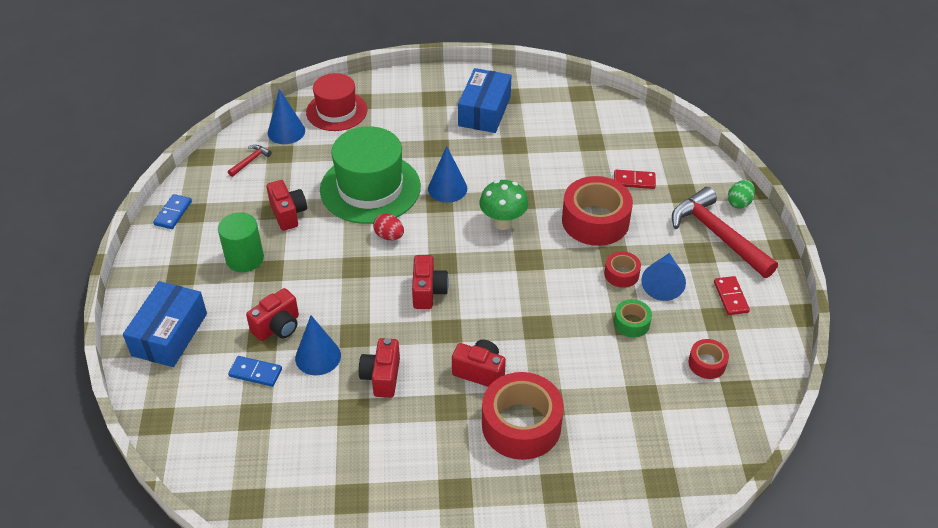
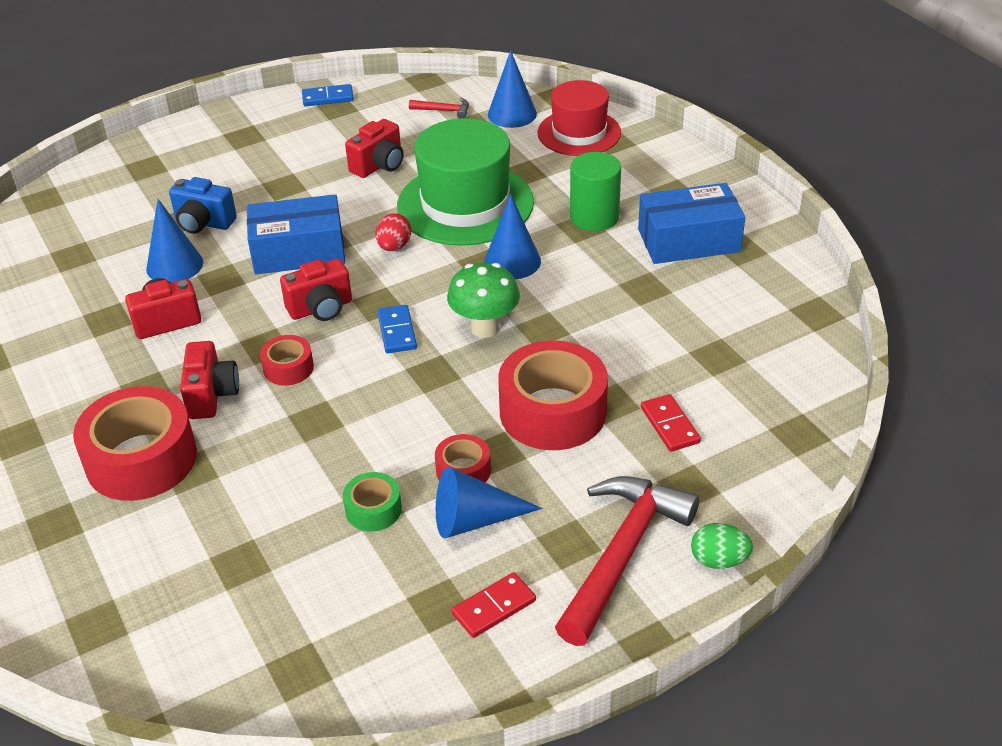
camera: 65 degrees right, 5 degrees down
(169, 334) = (157, 162): blue box -> blue box (298, 251)
(245, 258) = (291, 165): green cylinder -> green cylinder (594, 217)
(255, 373) = (131, 233): blue domino -> blue domino (397, 331)
(278, 327) = (203, 223): red camera -> blue camera
(707, 363) = (338, 616): red tape -> red tape (288, 368)

